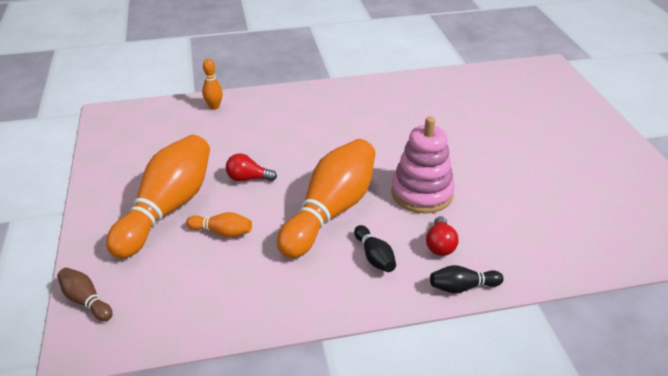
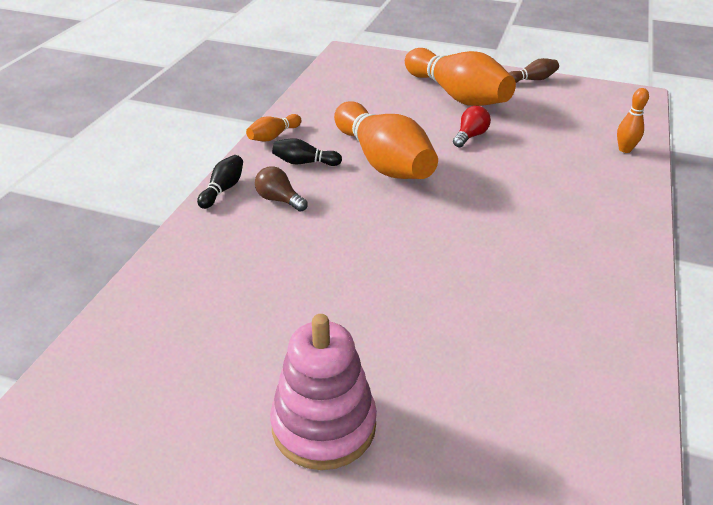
camera: 120 degrees right, 0 degrees up
(86, 301) = (382, 57): brown bowling pin -> brown bowling pin (532, 80)
(222, 232) = (405, 109): orange bowling pin -> orange bowling pin (273, 136)
(422, 193) = (358, 221): pink stacking toy -> pink stacking toy (324, 425)
(440, 245) = (279, 200): red light bulb -> brown light bulb

